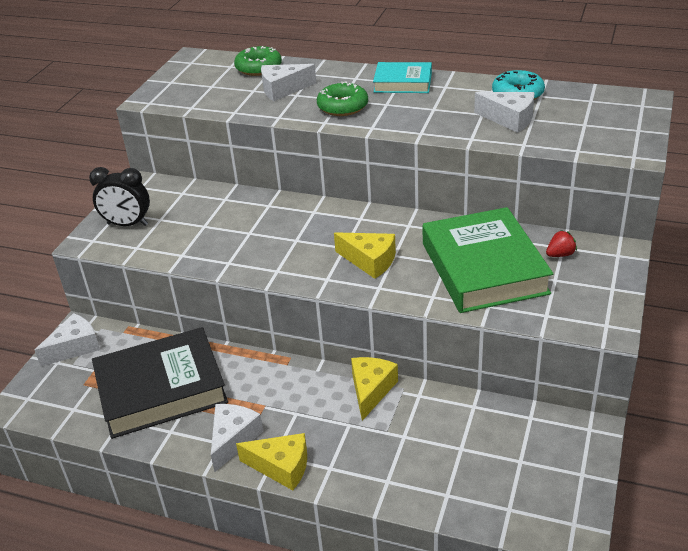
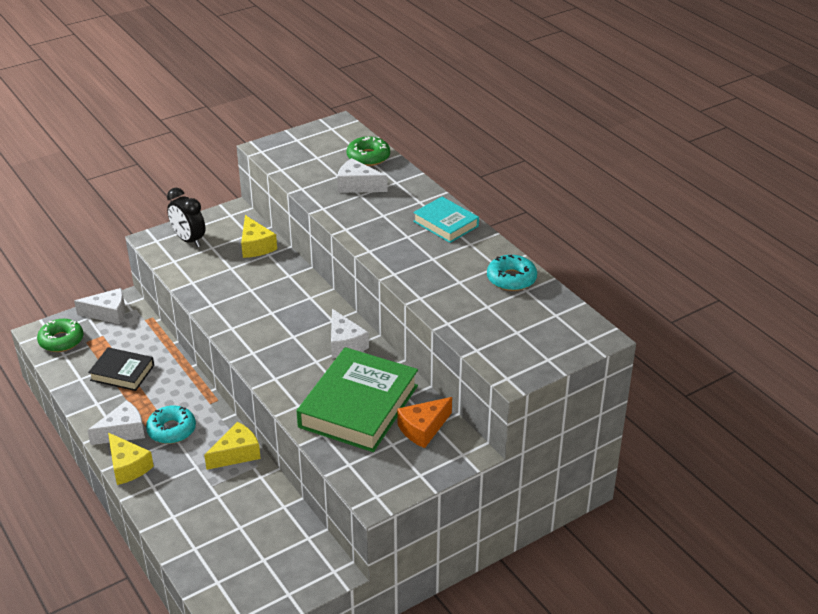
camera: 35 degrees right, 0 degrees up
(161, 389) = (122, 373): black book -> black book, size x0.55
(281, 408) = (171, 430): none -> turquoise donut
(342, 106) = (375, 222): green donut -> green donut (61, 340)
(370, 261) = (295, 356): yellow cheese -> yellow cheese (256, 246)
(509, 119) = (470, 297): white cheese -> white cheese (345, 344)
(560, 254) = (423, 429): red strawberry -> orange cheese

